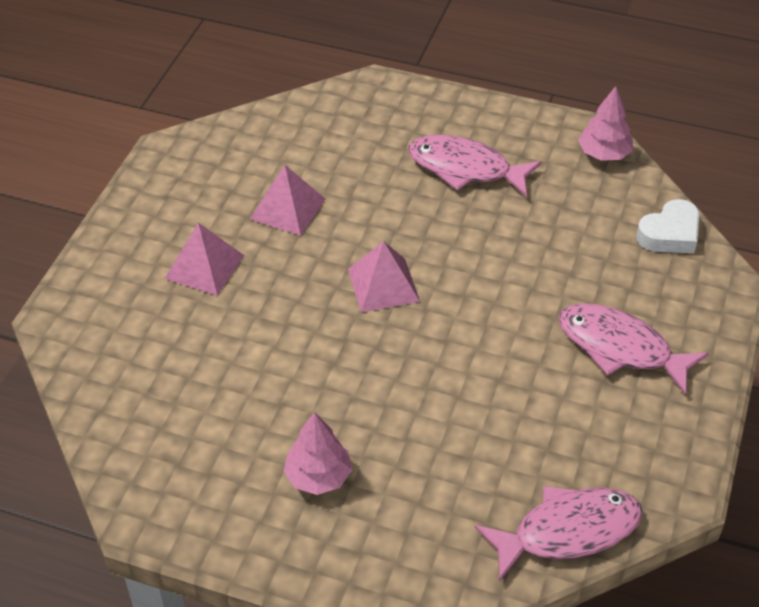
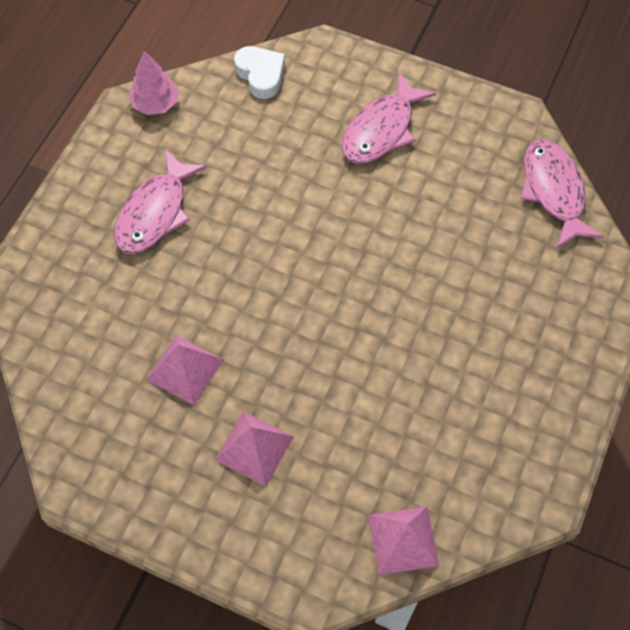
camera: 85 degrees left, 15 degrees up
(318, 476) = (503, 358): pink tree -> none
(383, 285) = (295, 293): pink pyramid -> pink pyramid (403, 540)

